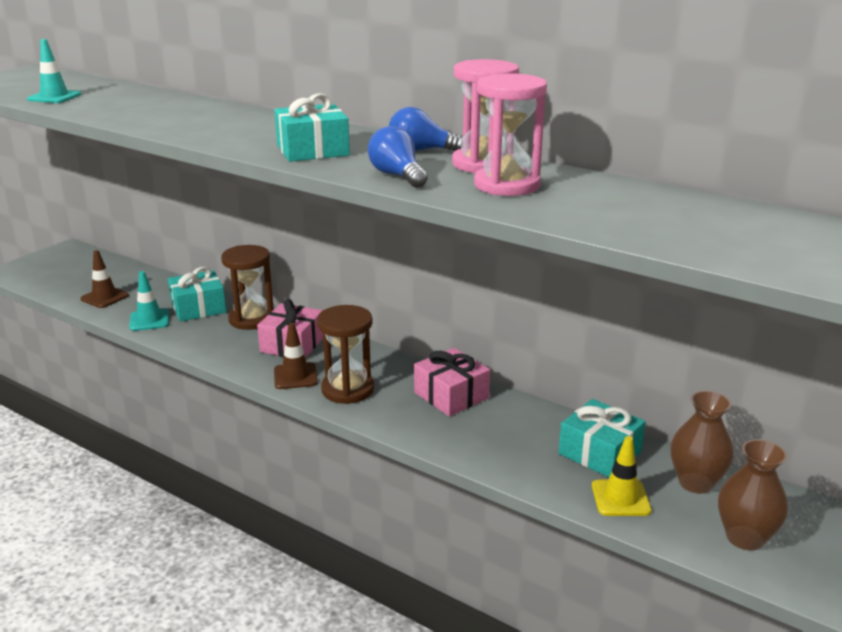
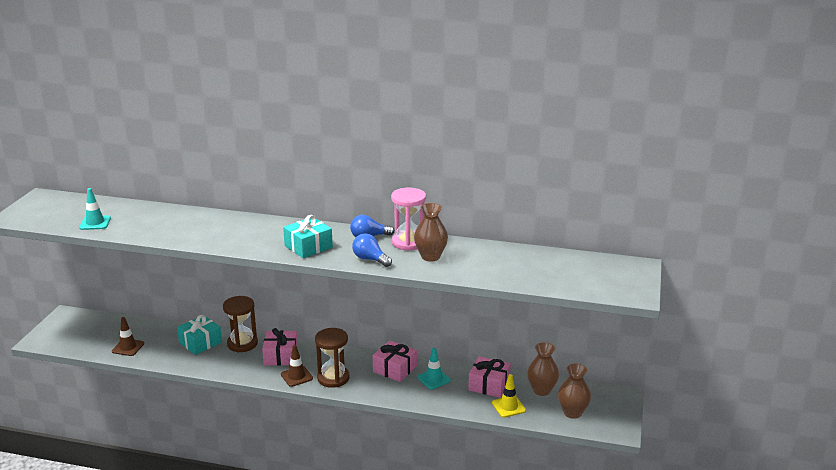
camera: 20 degrees left, 0 degrees up
(149, 320) = (174, 358): turquoise traffic cone -> turquoise traffic cone (433, 379)
(507, 185) = (430, 256): pink hourglass -> brown vase
(599, 453) = (489, 385): turquoise gift -> pink gift

